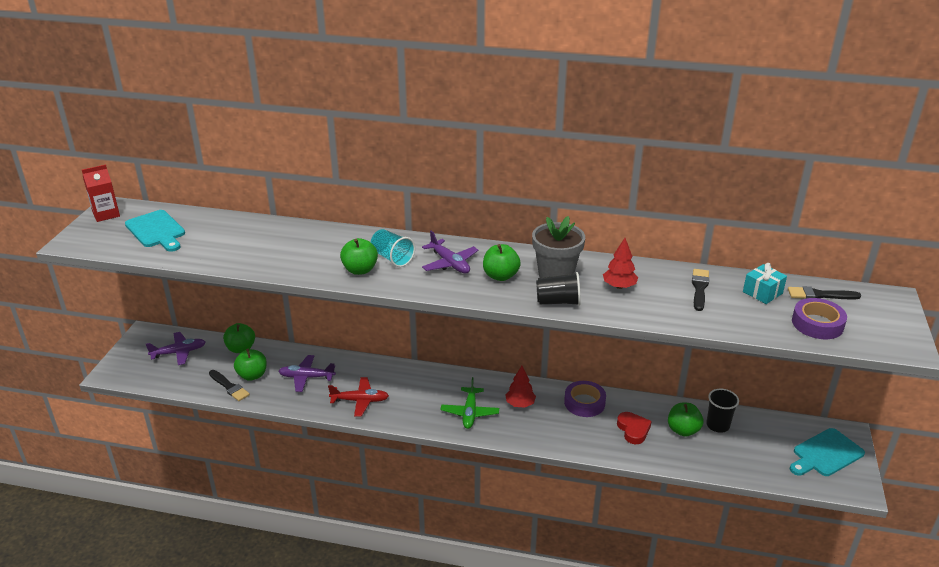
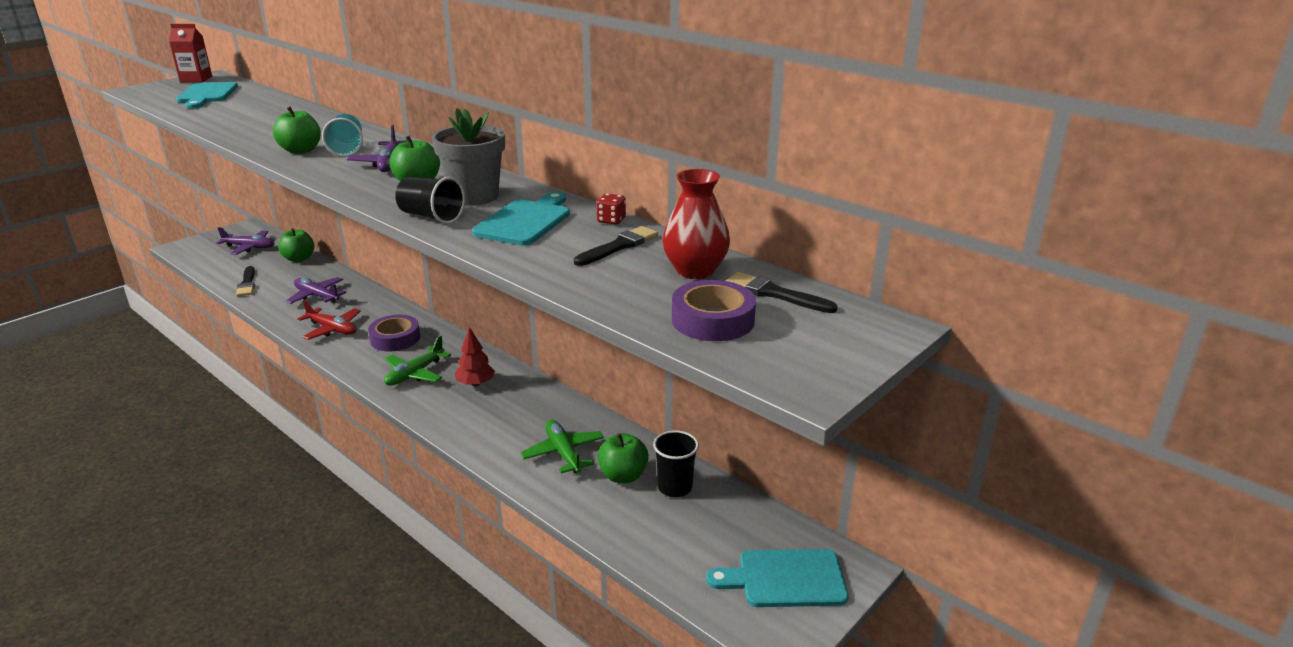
camera: 30 degrees right, 5 degrees down
(252, 375) = (277, 281): green apple -> none
(584, 403) = (545, 407): purple tape -> purple tape (395, 338)
(619, 286) = (525, 221): red tree -> turquoise cutting board
(633, 430) = (563, 453): red heart -> green plane
(665, 269) = (611, 220): none -> red dice
(762, 293) = (695, 271): turquoise gift -> red vase

